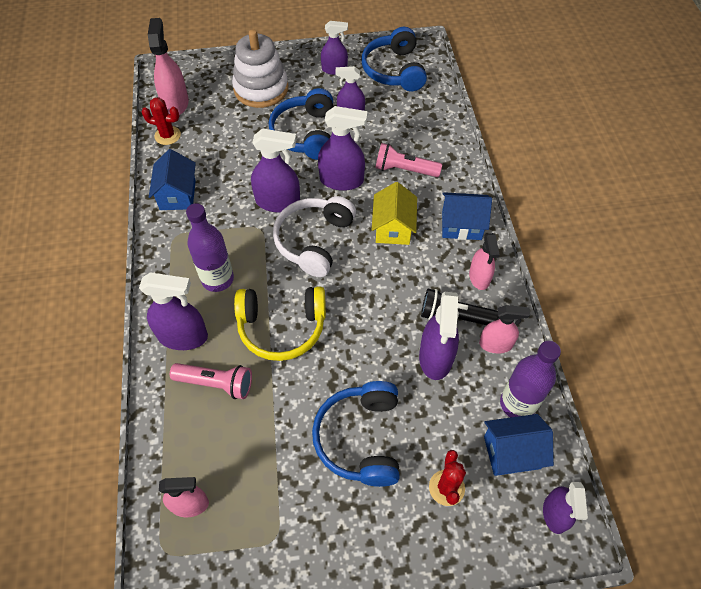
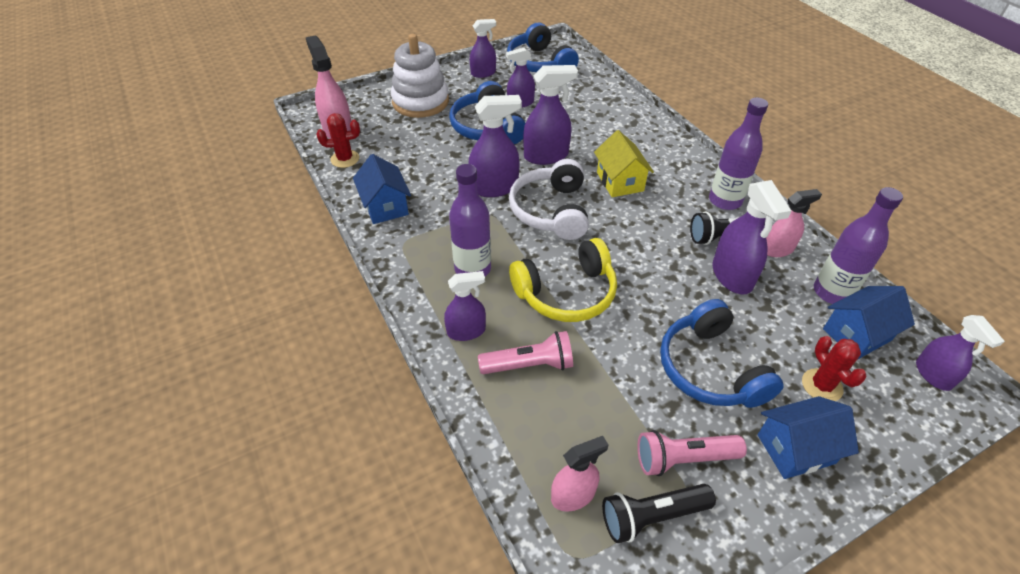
camera: 20 degrees left, 10 degrees down
(183, 336) = (466, 331): purple spray bottle -> purple spray bottle, size x0.66
(238, 544) = (652, 516): none -> black flashlight
(404, 170) = (599, 134): pink flashlight -> pink flashlight (683, 459)
(461, 225) = (680, 164): blue house -> blue house (795, 449)
(479, 277) = (725, 200): pink spray bottle -> purple bottle

